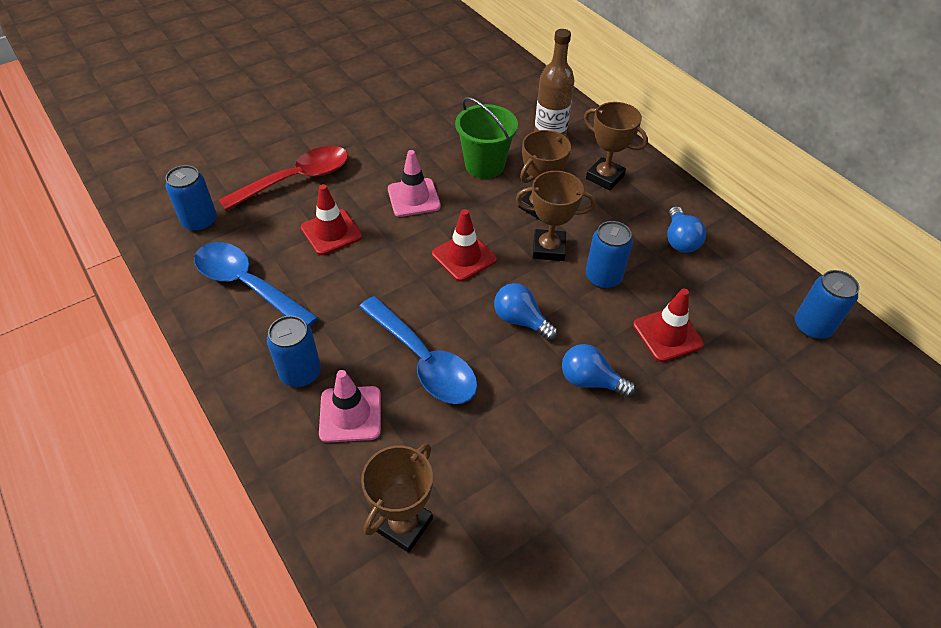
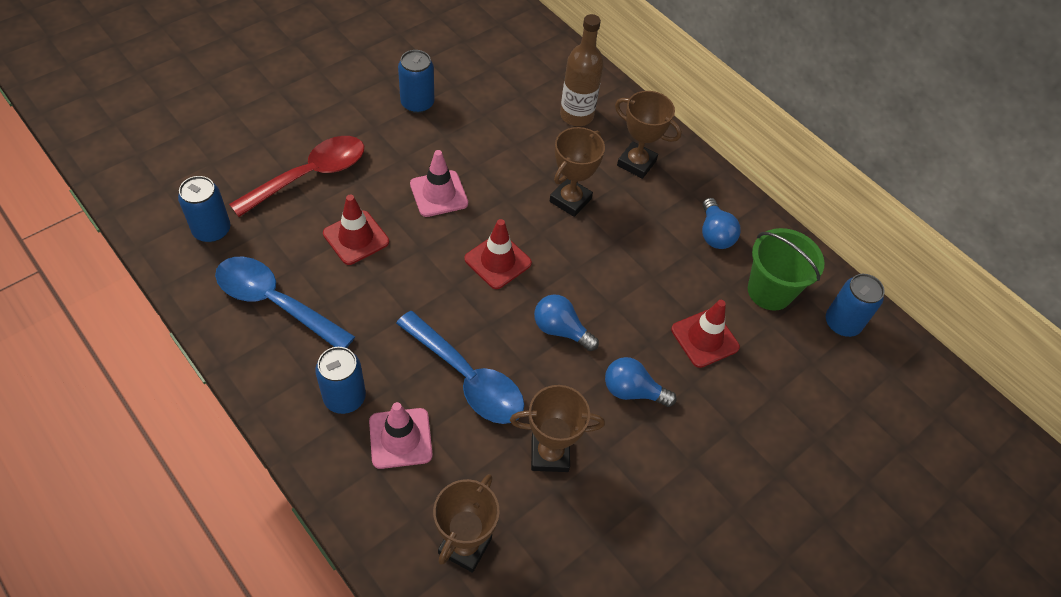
camera: 10 degrees left, 5 degrees up
(484, 165) = (510, 152): green bucket -> green bucket (769, 291)
(548, 248) = (583, 248): brown trophy -> brown trophy (550, 454)
(603, 277) = (639, 279): blue can -> blue can (417, 103)

